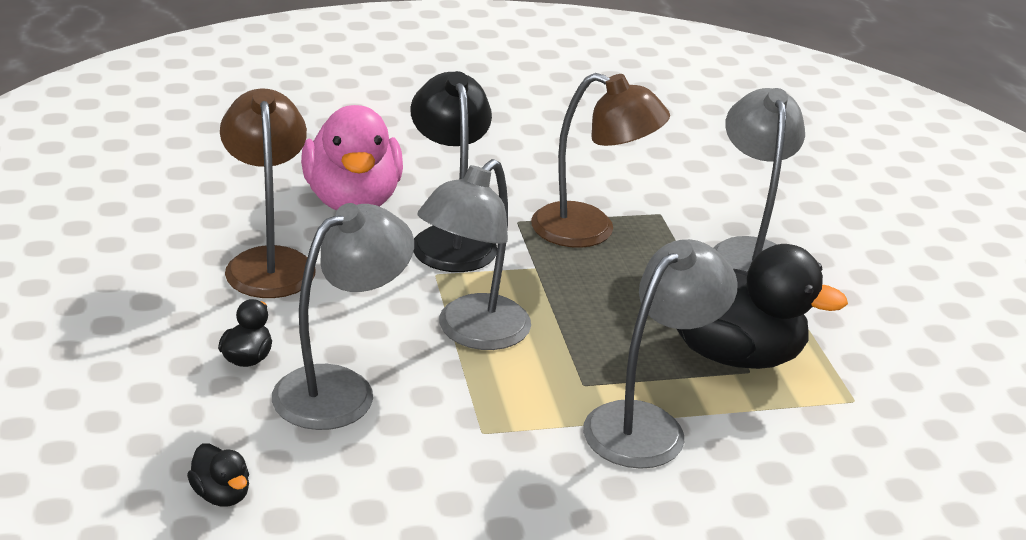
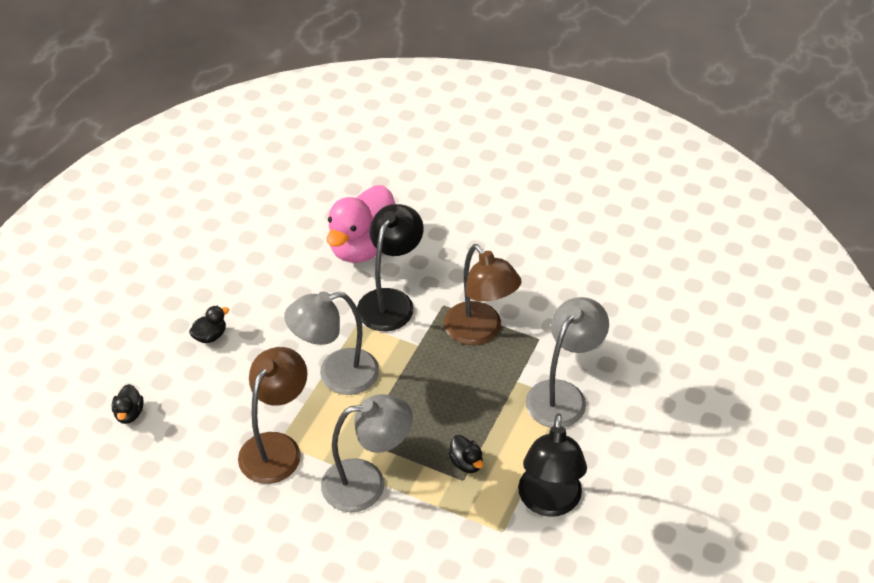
camera: 40 degrees right, 15 degrees up
(269, 262) = (277, 274): brown lamp -> brown lamp (276, 447)
(340, 389) = (236, 378): grey lamp -> none
(732, 354) = (466, 463): black duck -> black duck, size x0.42
(863, 351) = (549, 502): none -> black lamp

